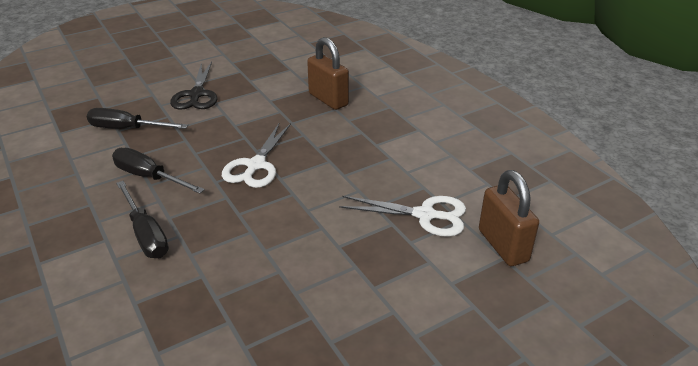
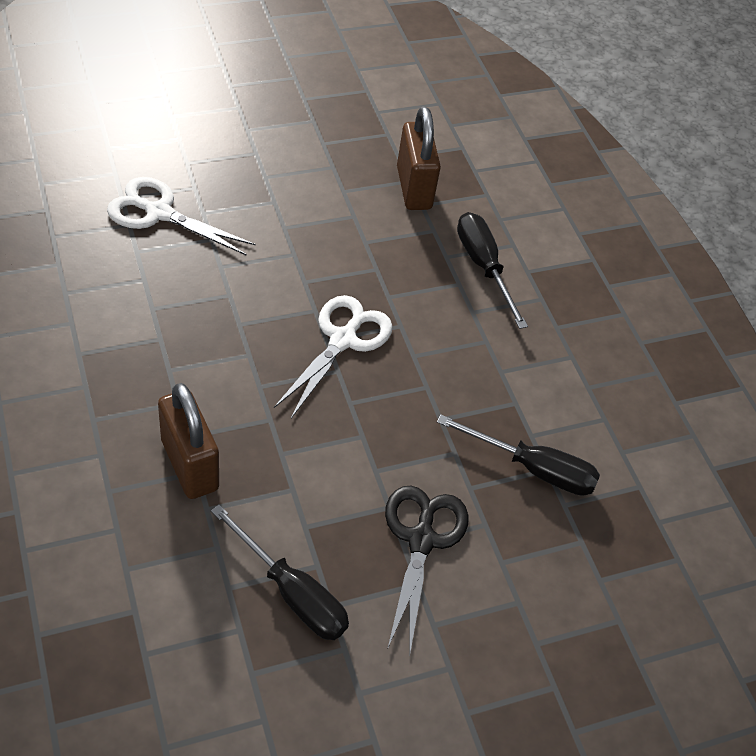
camera: 175 degrees left, 15 degrees up
(149, 177) = (488, 354): black screwdriver -> black screwdriver (292, 593)
(503, 245) = (99, 159): brown padlock -> brown padlock (413, 188)

